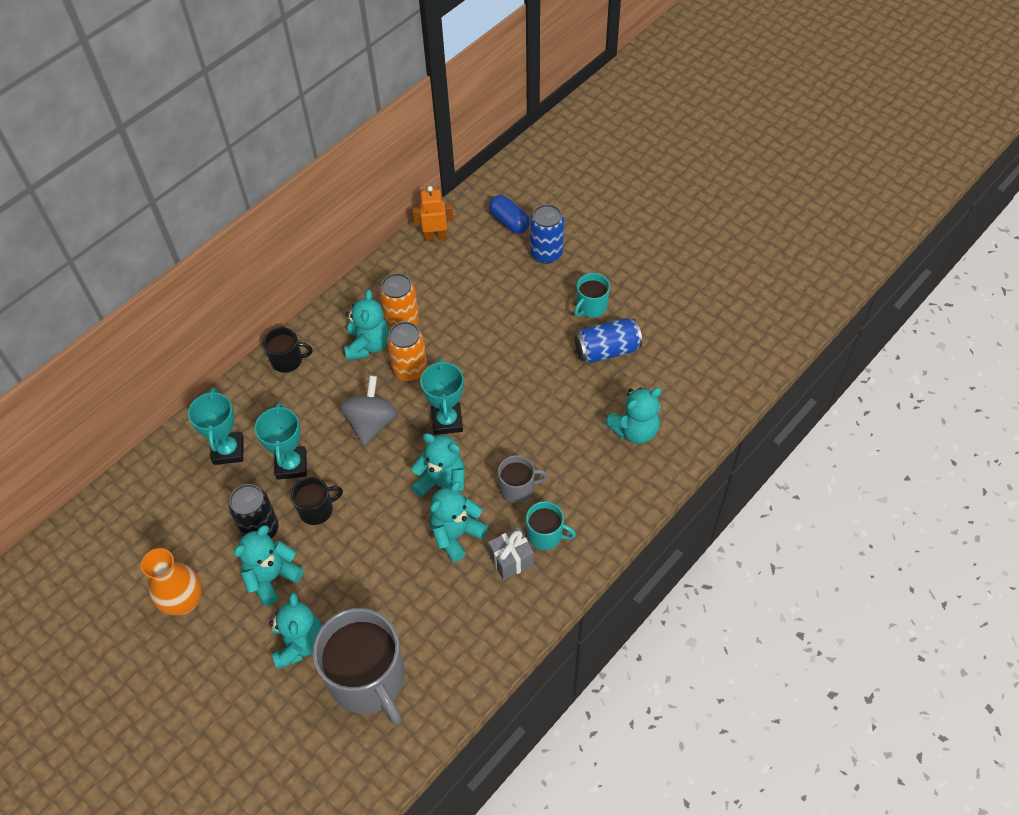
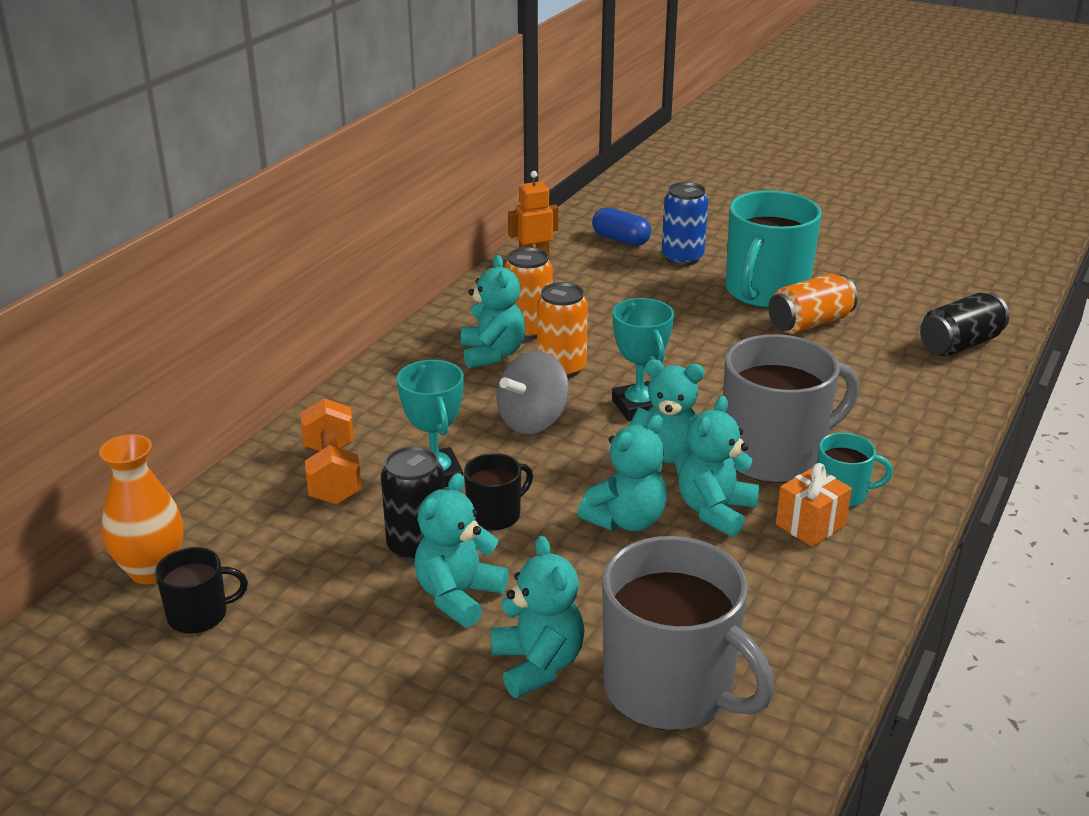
camera: 15 degrees left, 25 degrees down
(184, 602) = (324, 646): orange vase -> orange vase (151, 570)
(228, 450) = (333, 474): turquoise trophy -> orange dumbbell
(287, 360) = (385, 380): black mug -> black mug (199, 615)
(371, 423) = (533, 421): grey spinning top -> grey spinning top turned 135 degrees counterclockwise
(511, 560) = (810, 525): grey gift -> orange gift
(518, 488) = (774, 455): grey mug -> grey mug, size x2.06
(591, 307) = (765, 292): turquoise mug -> turquoise mug, size x2.06
(607, 350) = (810, 323): blue can -> orange can
(634, 430) = (893, 384): turquoise teddy bear -> turquoise teddy bear (626, 520)
(706, 395) = (960, 344): none -> black can

